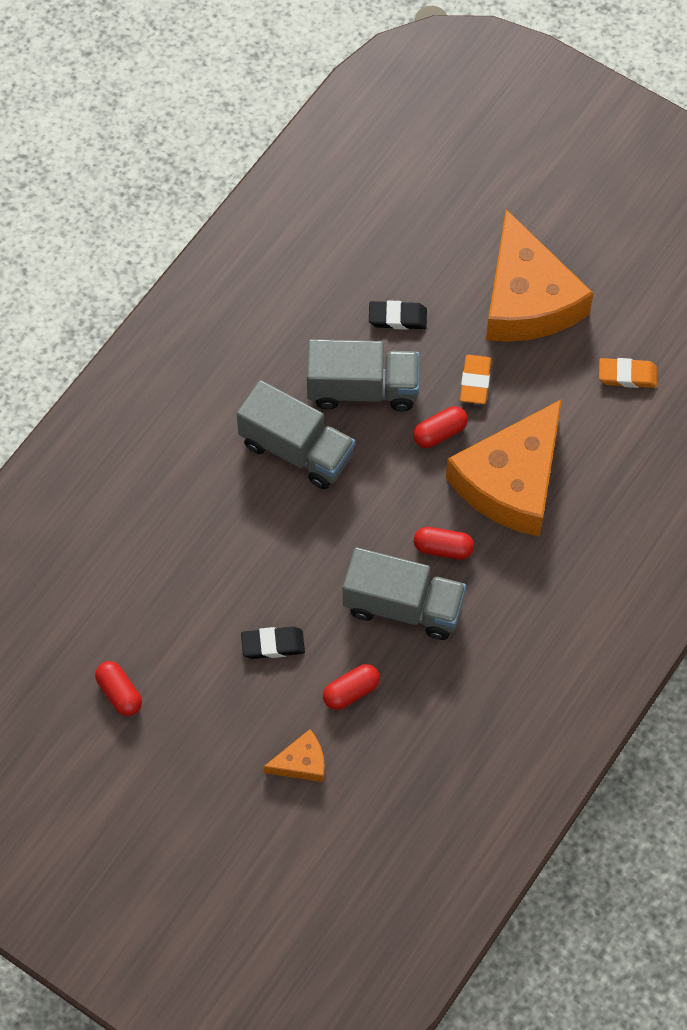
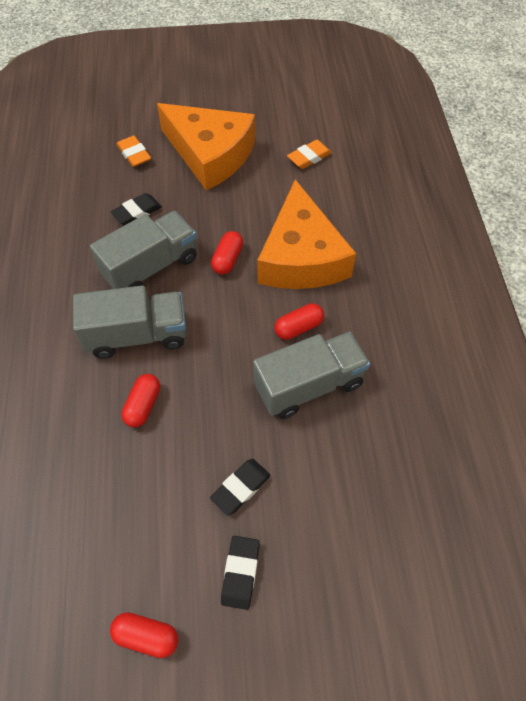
camera: 40 degrees left, 5 degrees down
(219, 705) = (240, 573): none -> black eraser
(301, 763) = (347, 566): orange cheese -> none
(351, 692) = (331, 476): red capsule -> red capsule (143, 405)
(475, 381) = (222, 216): orange eraser -> orange eraser (134, 154)

